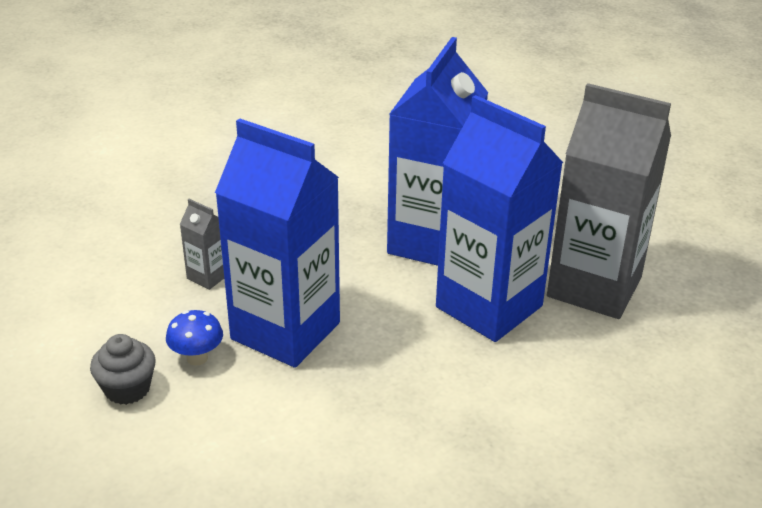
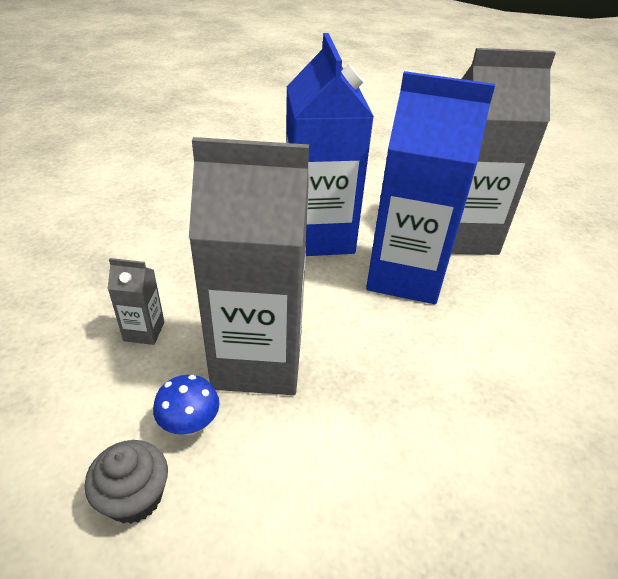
camera: 30 degrees left, 5 degrees up
(285, 331) = (258, 360): blue carton -> grey carton

